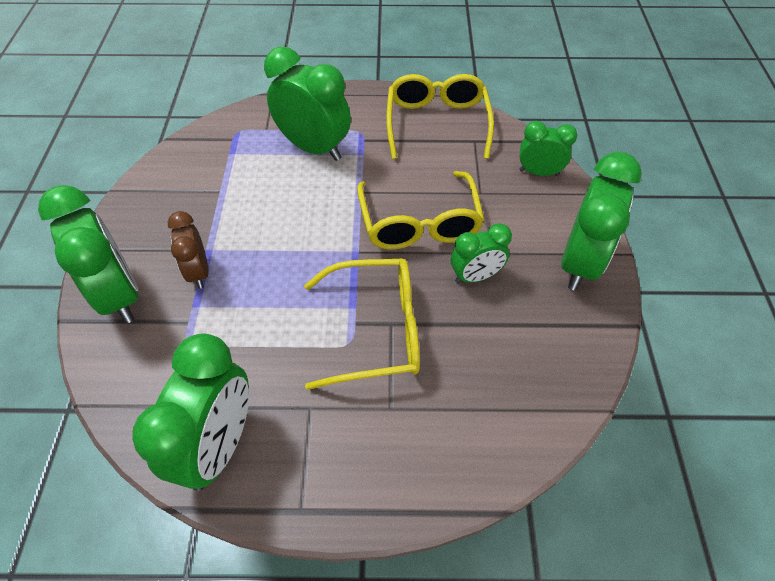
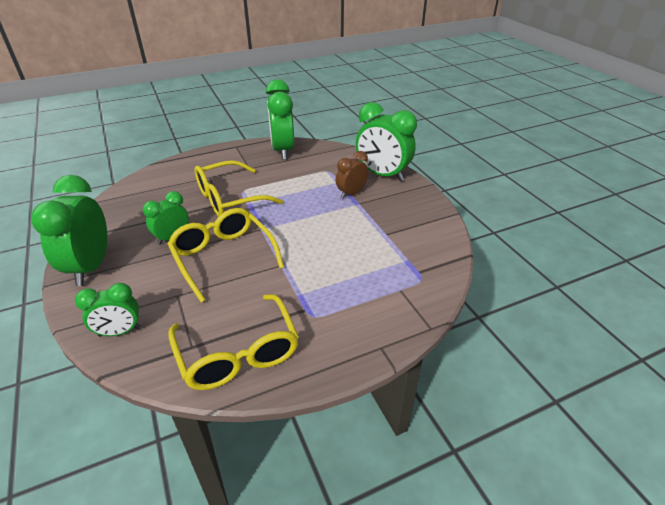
camera: 155 degrees right, 15 degrees down
(199, 272) = (351, 193): brown clock -> brown clock turned 90 degrees counterclockwise
(314, 148) = (344, 286): green clock -> none

